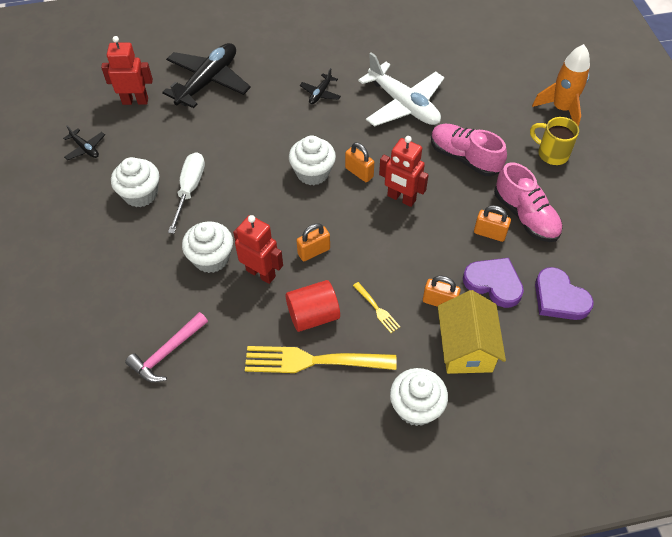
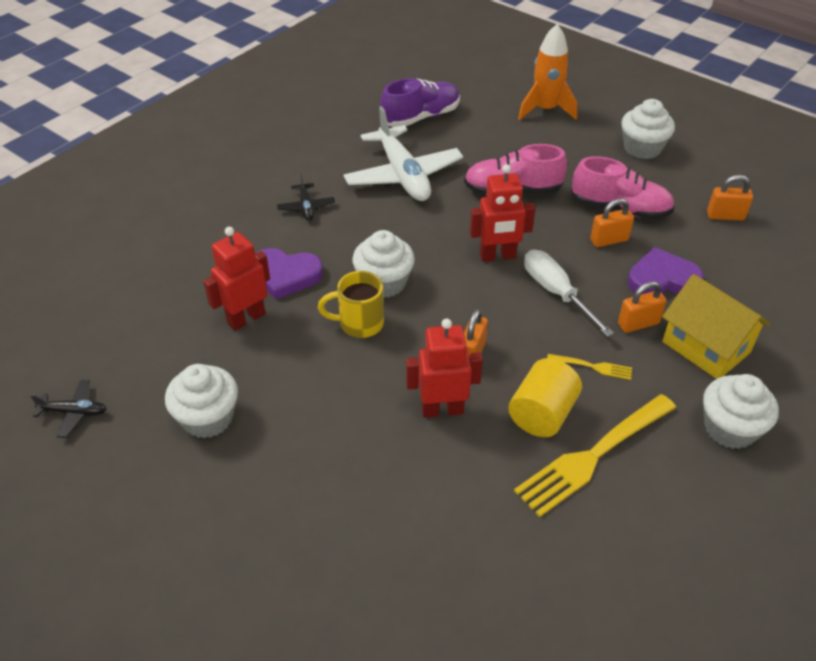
camera: 40 degrees left, 10 degrees down
(135, 101) = (87, 325): red robot -> red robot (246, 318)
(167, 352) = (434, 562): pink hammer -> none
(190, 189) = (264, 377): white screwdriver -> white screwdriver (556, 293)
(208, 82) = (161, 259): black plane -> none
(211, 258) = (371, 430): white cupcake -> white cupcake (642, 148)
(313, 315) = (542, 414): red cylinder -> yellow cylinder
(359, 172) = (430, 256): orange padlock -> orange padlock (725, 216)
(403, 104) = (403, 175): white plane -> white plane turned 60 degrees clockwise
(463, 67) = (421, 117): none -> purple shoe
(551, 153) = (580, 148): yellow mug -> yellow mug (359, 324)
(559, 298) = (724, 257): purple heart -> purple heart (285, 275)

